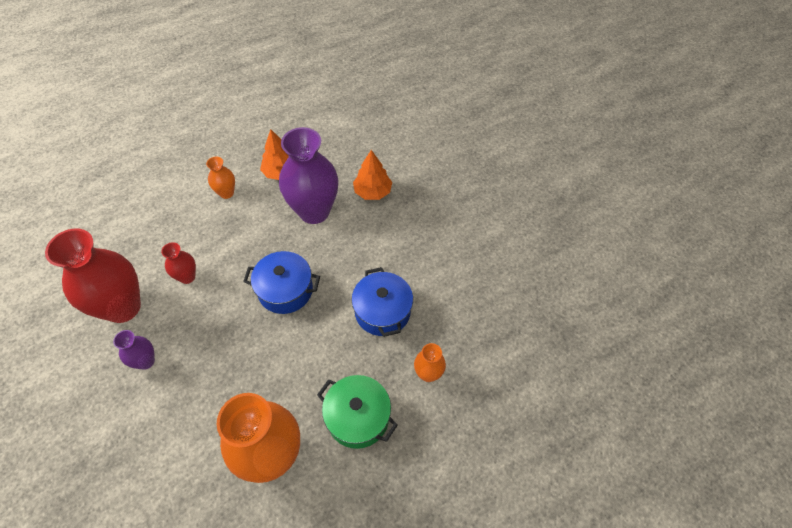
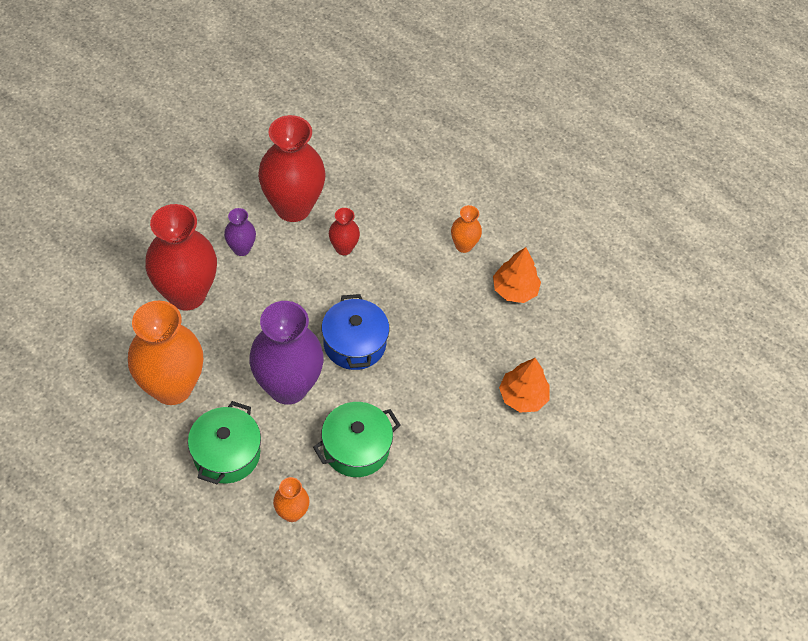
camera: 70 degrees right, 0 degrees up
(173, 422) = (187, 294): none -> red vase
(314, 211) = (469, 341): purple vase -> purple vase (288, 387)
(382, 311) = (356, 448): blue pot -> green pot

